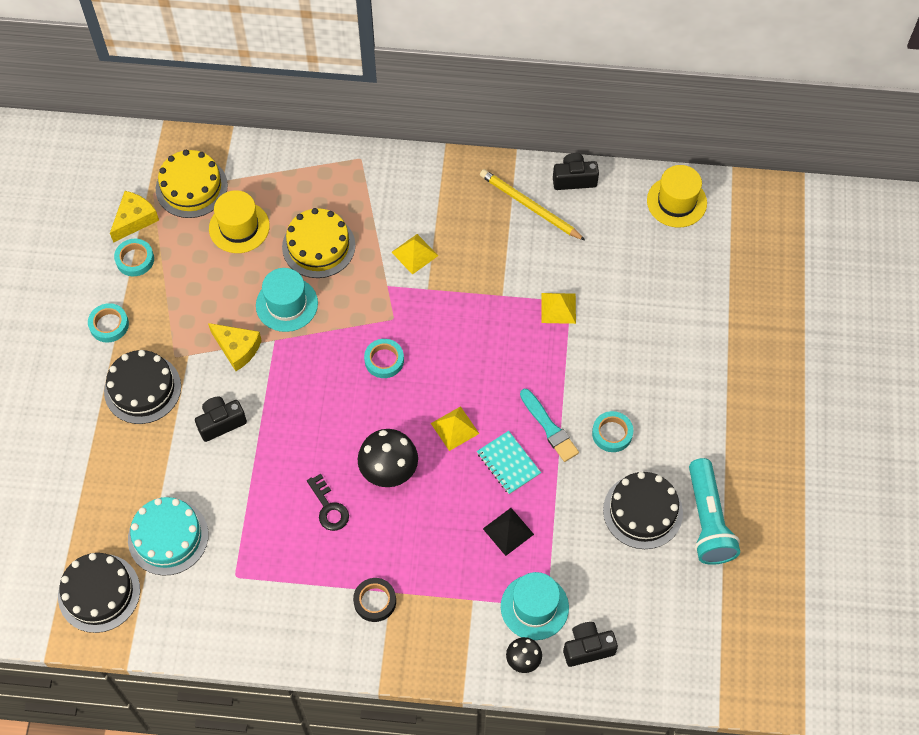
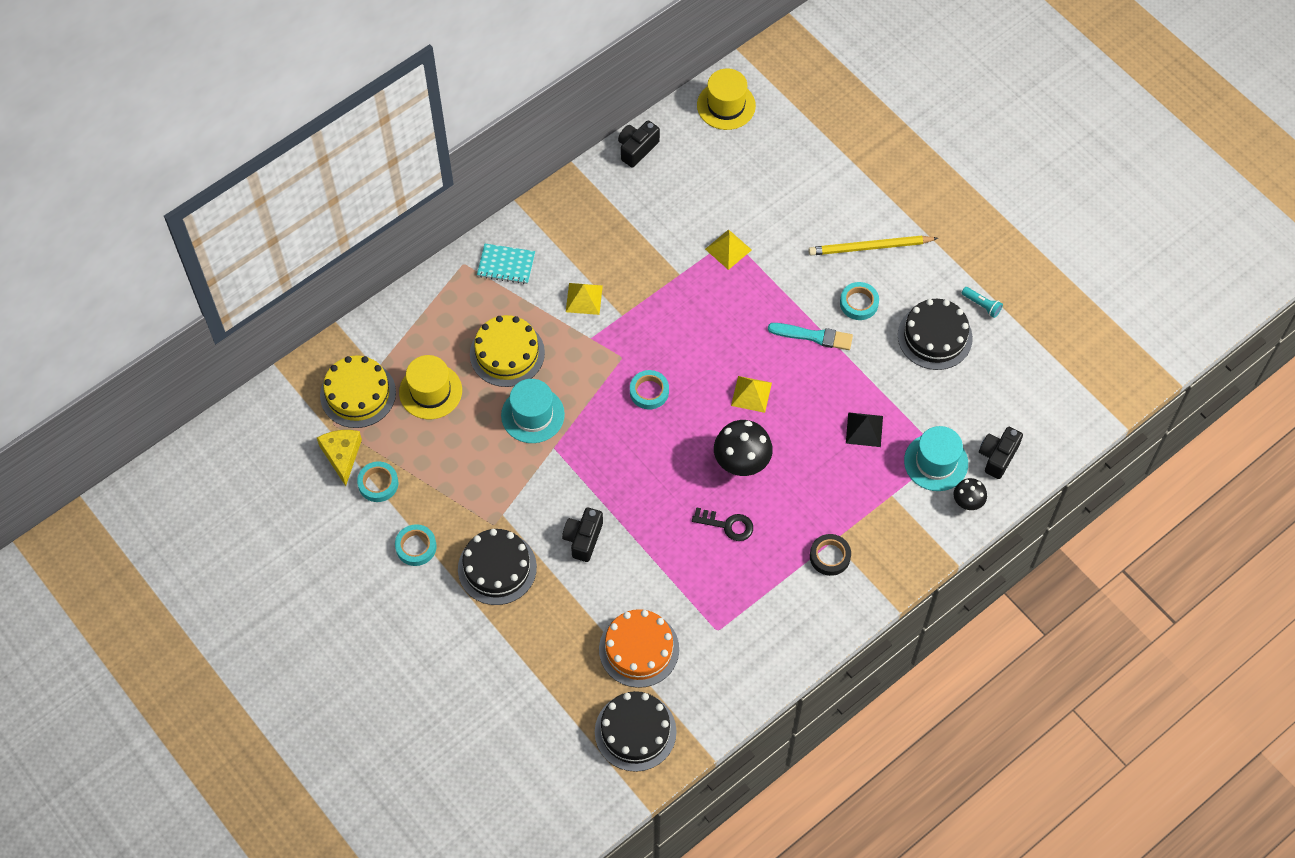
camera: 45 degrees left, 0 degrees up
(168, 537) = (639, 649): turquoise cake -> orange cake
(237, 348) = (533, 477): yellow cheese -> none
(508, 463) = (813, 385): turquoise notebook -> turquoise notebook (506, 265)
(529, 206) = (627, 195): yellow pencil -> yellow pencil (870, 247)
(708, 521) = (982, 305): turquoise flashlight -> turquoise flashlight, size x0.43

